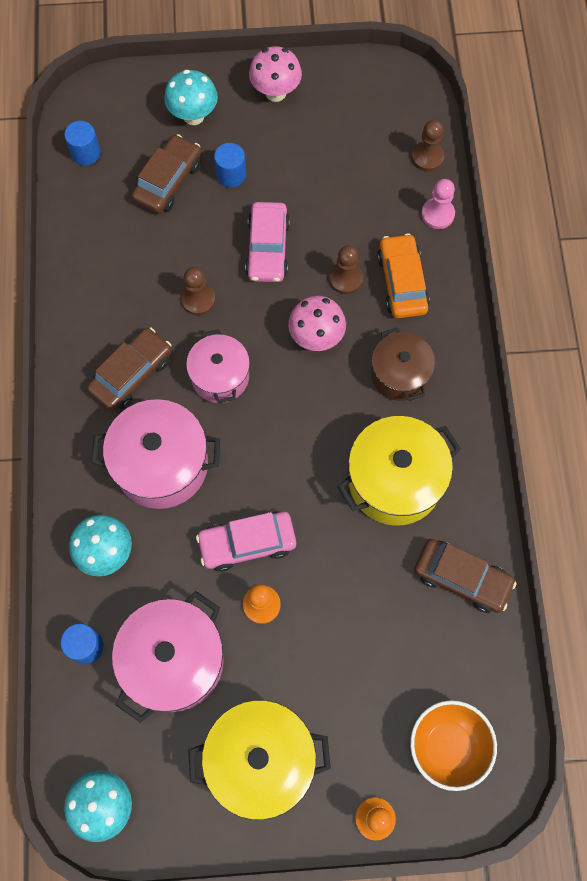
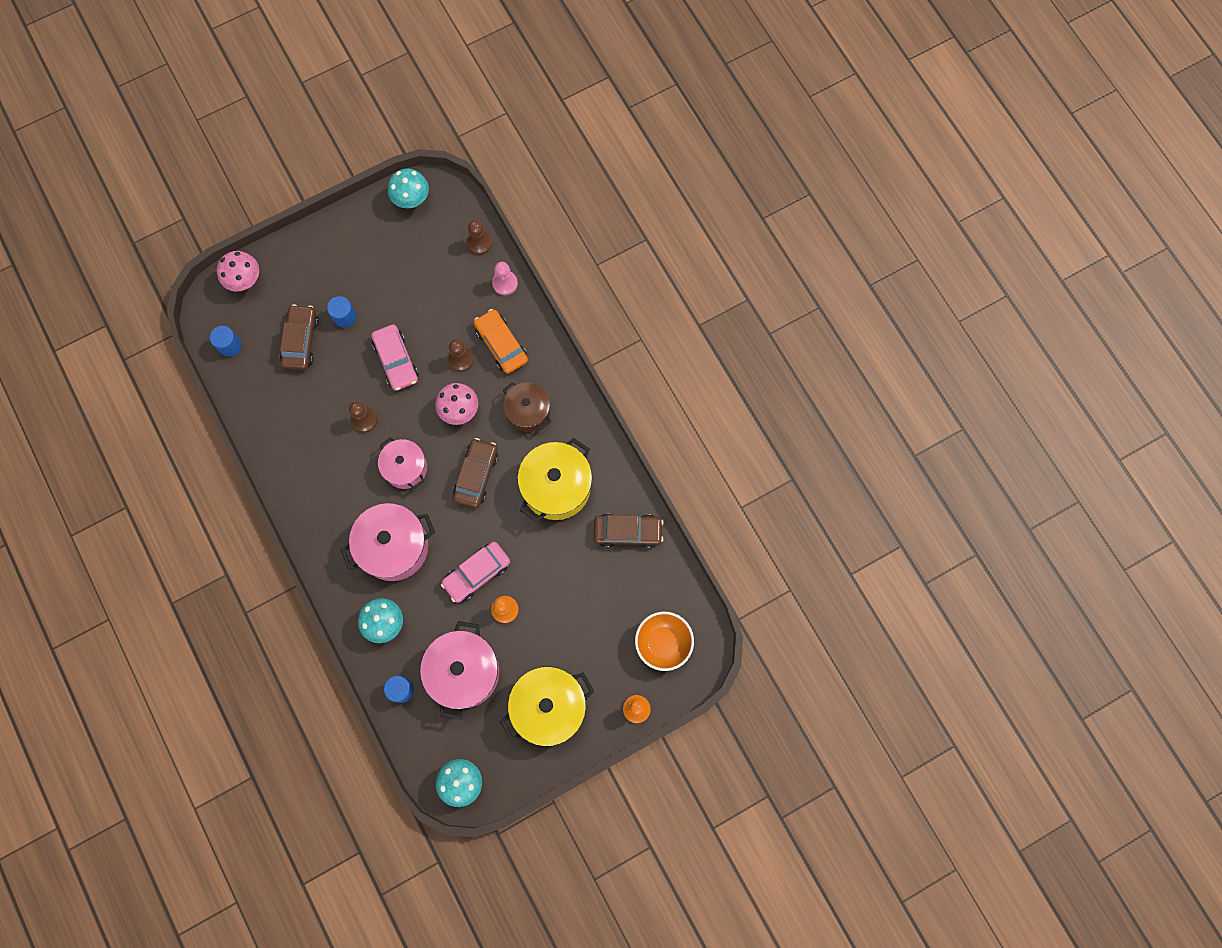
camera: 25 degrees left, 5 degrees up
(132, 374) = (343, 493): brown car -> brown car (476, 475)
(193, 116) = (295, 283): turquoise mushroom -> turquoise mushroom (412, 200)
(275, 93) = (348, 239): pink mushroom -> pink mushroom (245, 281)

